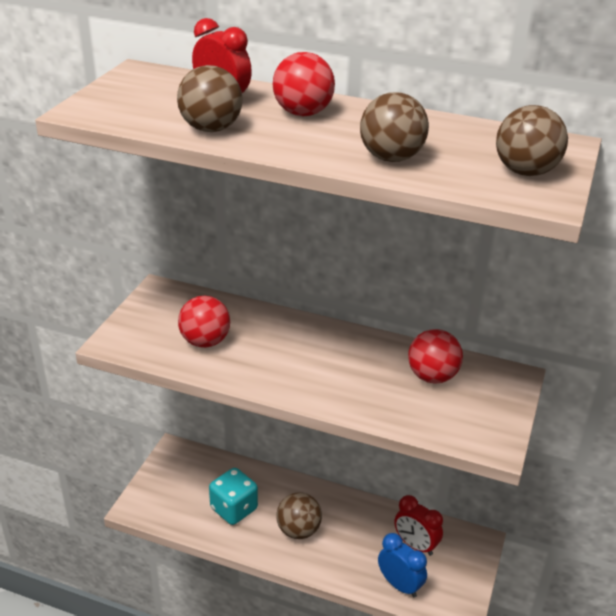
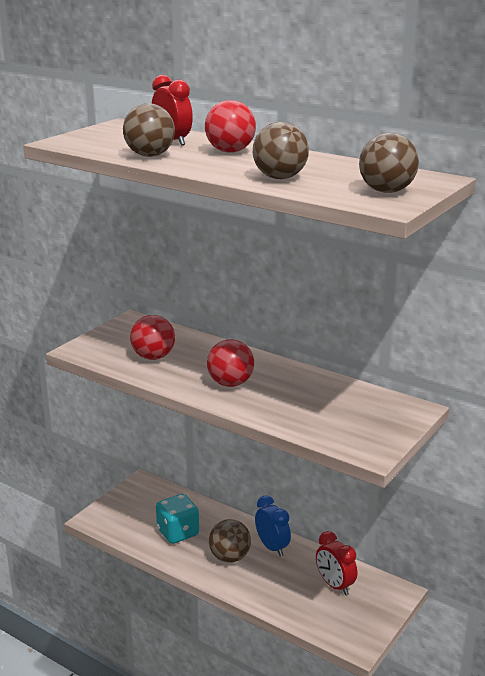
camera: 15 degrees right, 10 degrees down
(399, 585) = (307, 613): blue clock -> blue clock (272, 547)
(432, 376) = (339, 400): red ball -> red ball (230, 383)

